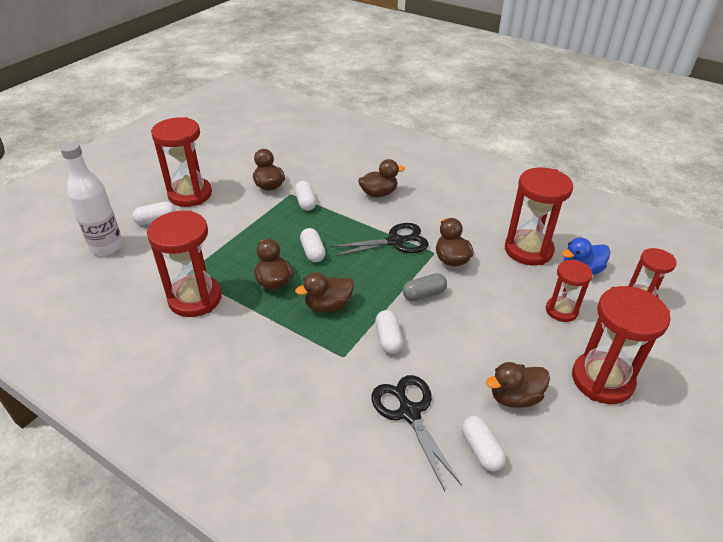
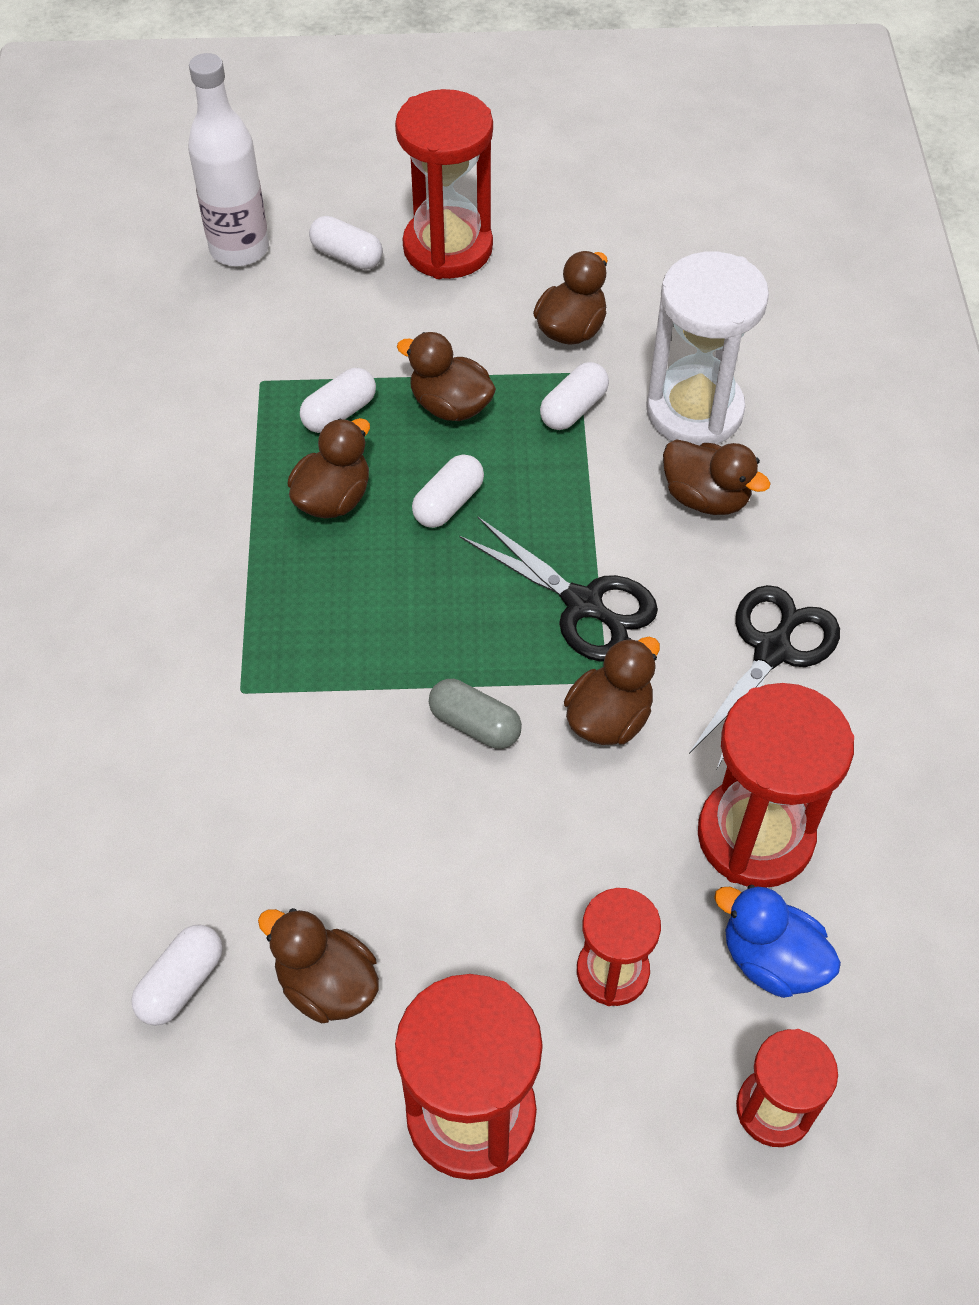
camera: 55 degrees right, 15 degrees up
(195, 298) = (218, 429): red hourglass -> none
(328, 305) = (336, 604): brown duck -> brown duck (450, 406)
(339, 178) = (694, 411): none -> white hourglass
(388, 339) = (325, 731): white capsule -> white capsule (339, 413)
(409, 413) = (189, 845): black scissors -> black scissors (772, 651)

